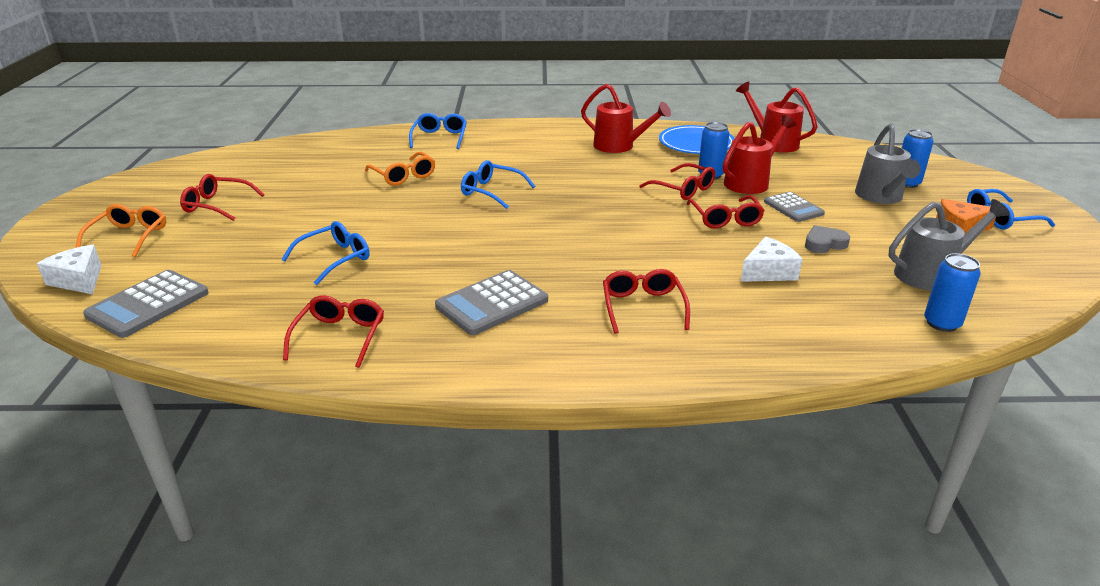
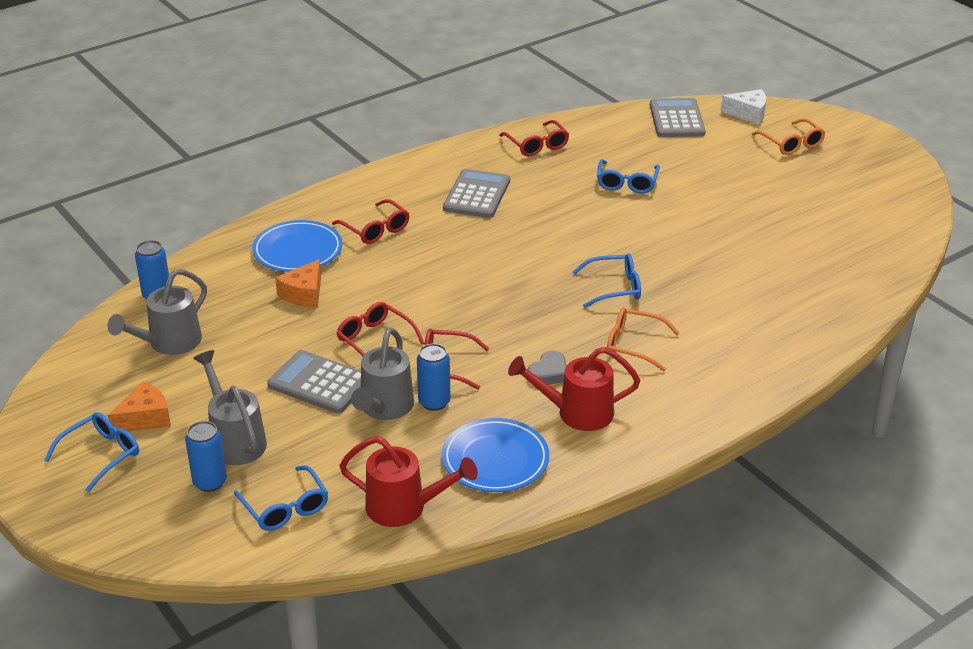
camera: 145 degrees right, 5 degrees up
(217, 205) = (796, 186): red glasses -> none
(403, 176) = (718, 273): orange glasses -> orange glasses (633, 345)
(440, 138) = (780, 341): blue glasses -> blue glasses (285, 508)
(750, 316) = (297, 250): none -> blue plate
(751, 182) = (384, 408): red watering can -> grey watering can
(768, 272) = (304, 294): white cheese -> orange cheese
(793, 208) = (319, 383): grey calculator -> grey calculator, size x1.51
(824, 244) = (270, 344): grey heart -> grey heart (549, 373)

